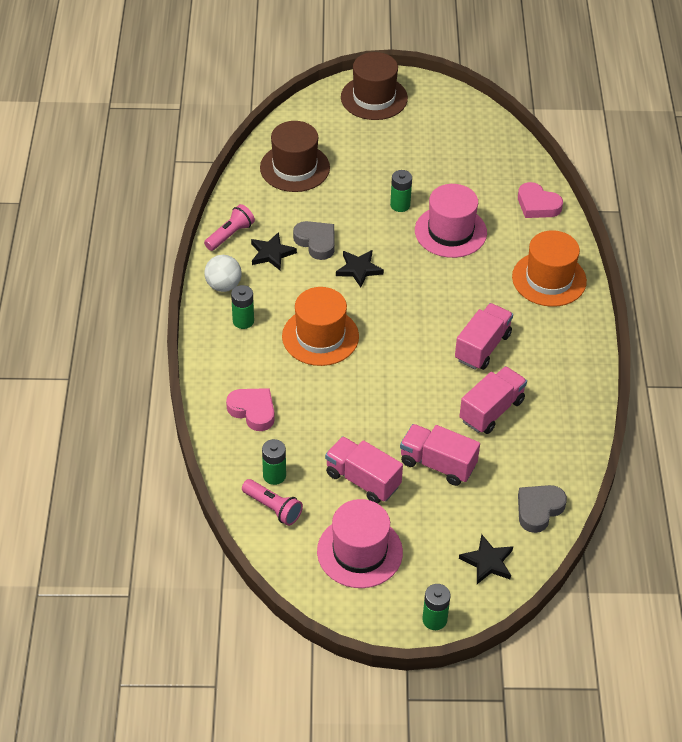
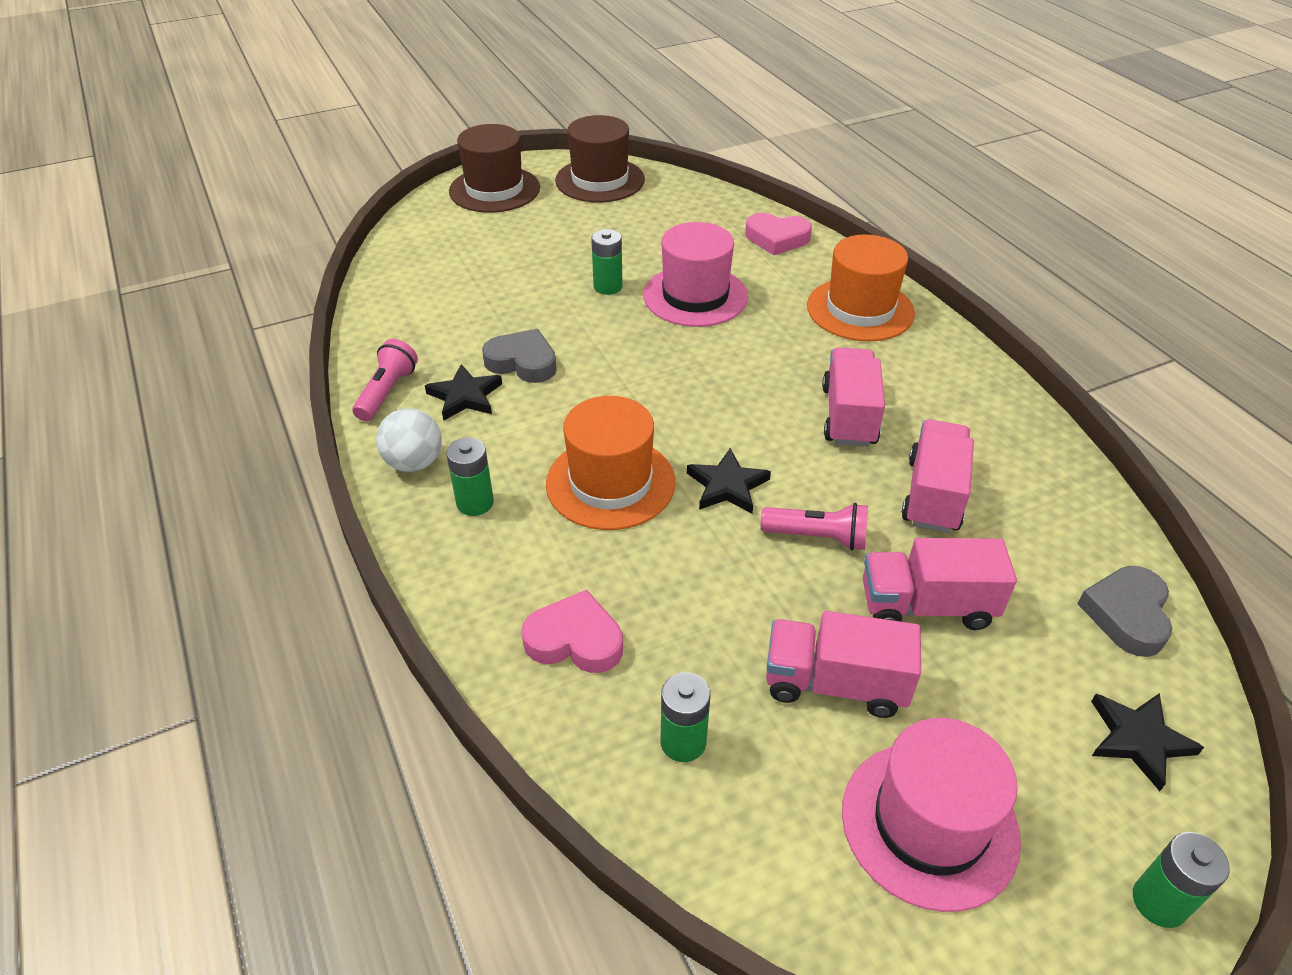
camera: 25 degrees left, 5 degrees down
(273, 508) = (720, 808): pink flashlight -> pink flashlight (817, 537)
(294, 168) = (436, 286): brown hat -> brown hat (600, 180)
(359, 269) = (606, 376): black star -> black star (727, 486)

